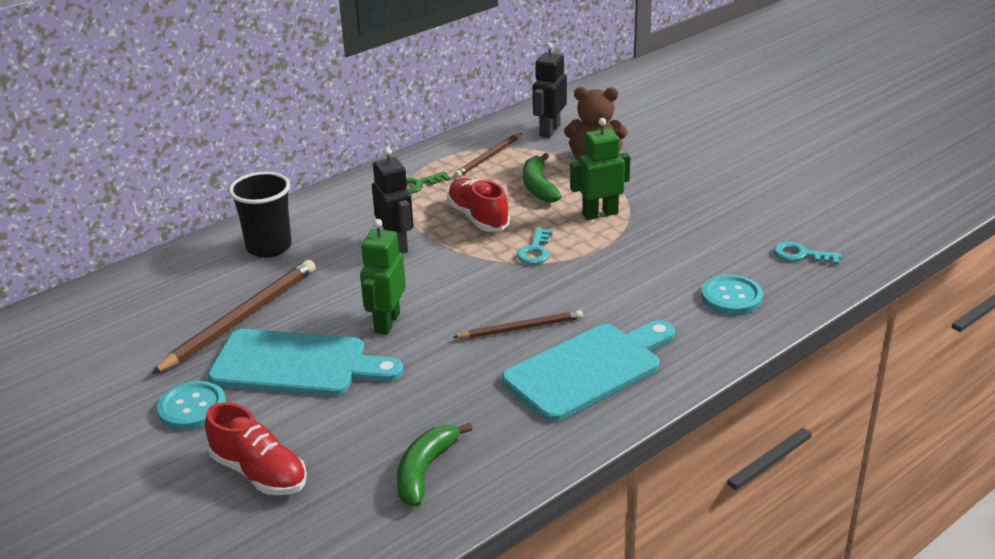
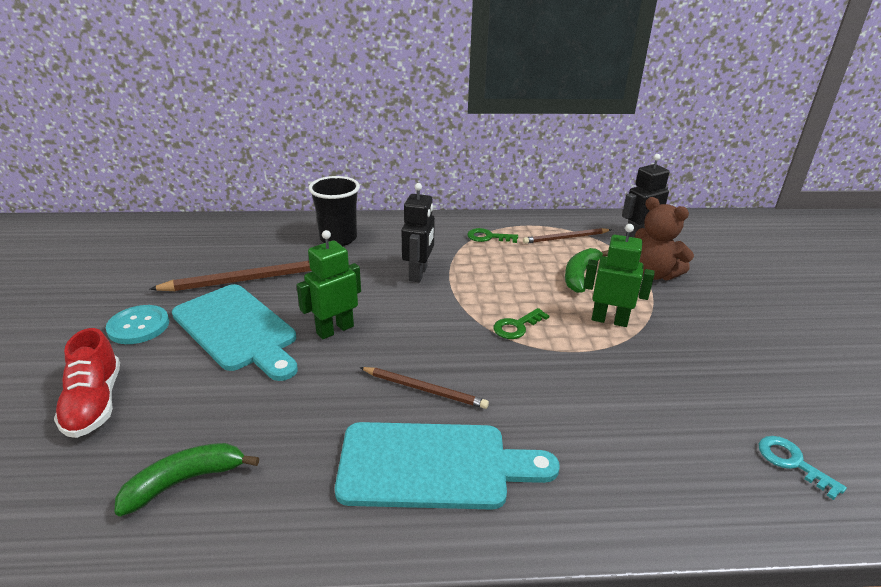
camera: 35 degrees right, 0 degrees up
(478, 218) = (503, 279): red shoe -> none
(535, 251) = (517, 326): turquoise key -> green key
(731, 297) = (661, 469): turquoise button -> none

